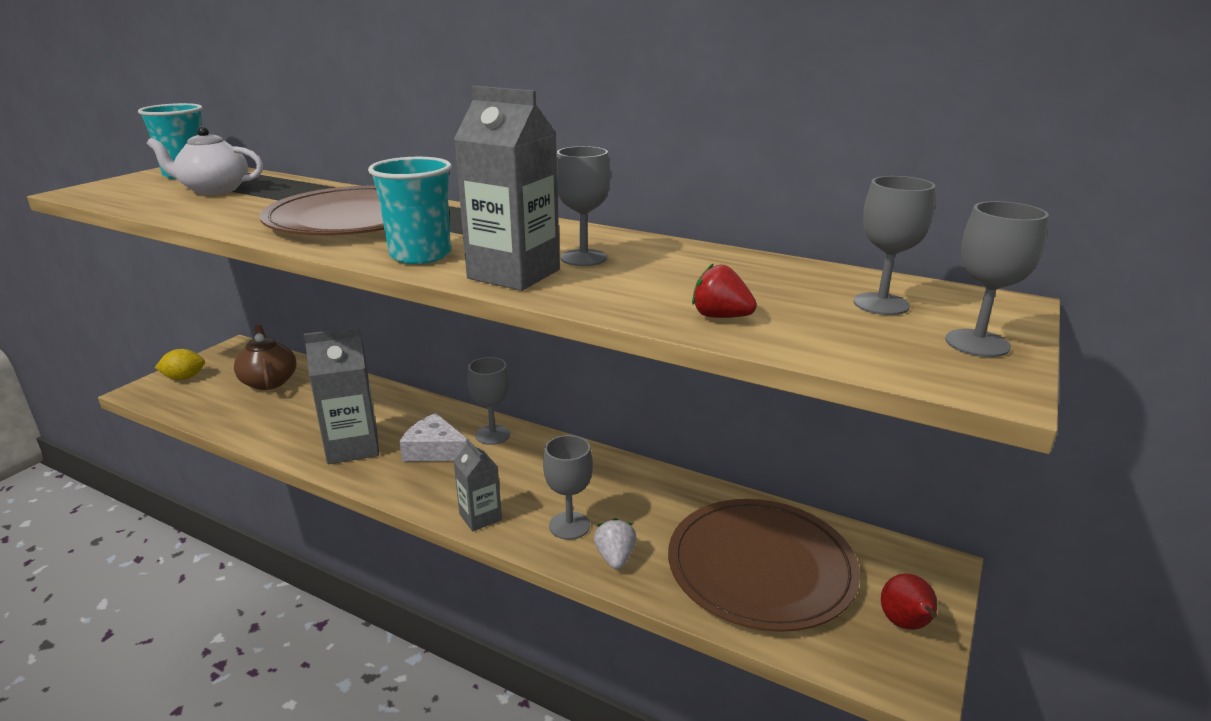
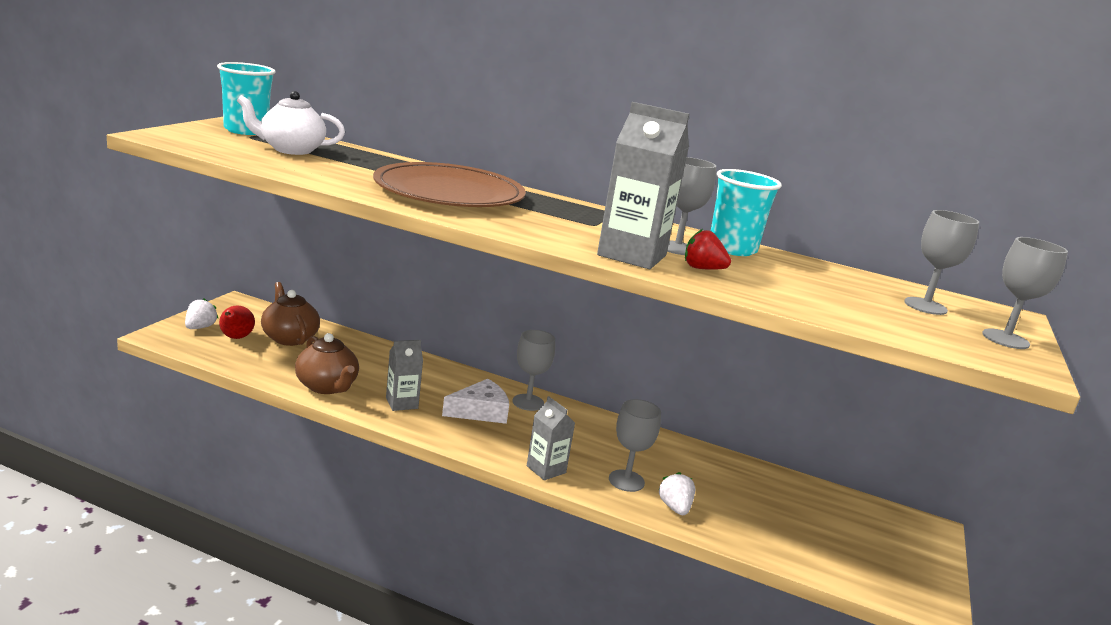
camera: 10 degrees left, 5 degrees down
(184, 378) = (200, 327): yellow lemon -> white strawberry
(282, 434) = (327, 386): none -> brown teapot
(353, 447) = (402, 403): grey carton -> grey carton, size x0.58
(420, 255) = (540, 231): turquoise cup -> turquoise cup (732, 249)
(435, 450) = (480, 411): white cheese -> white cheese turned 135 degrees clockwise
(720, 317) = (816, 304): red strawberry -> red strawberry (702, 269)
(761, 567) = (795, 521): brown plate -> none
(905, 624) = (918, 567): red pear -> red pear (235, 338)

